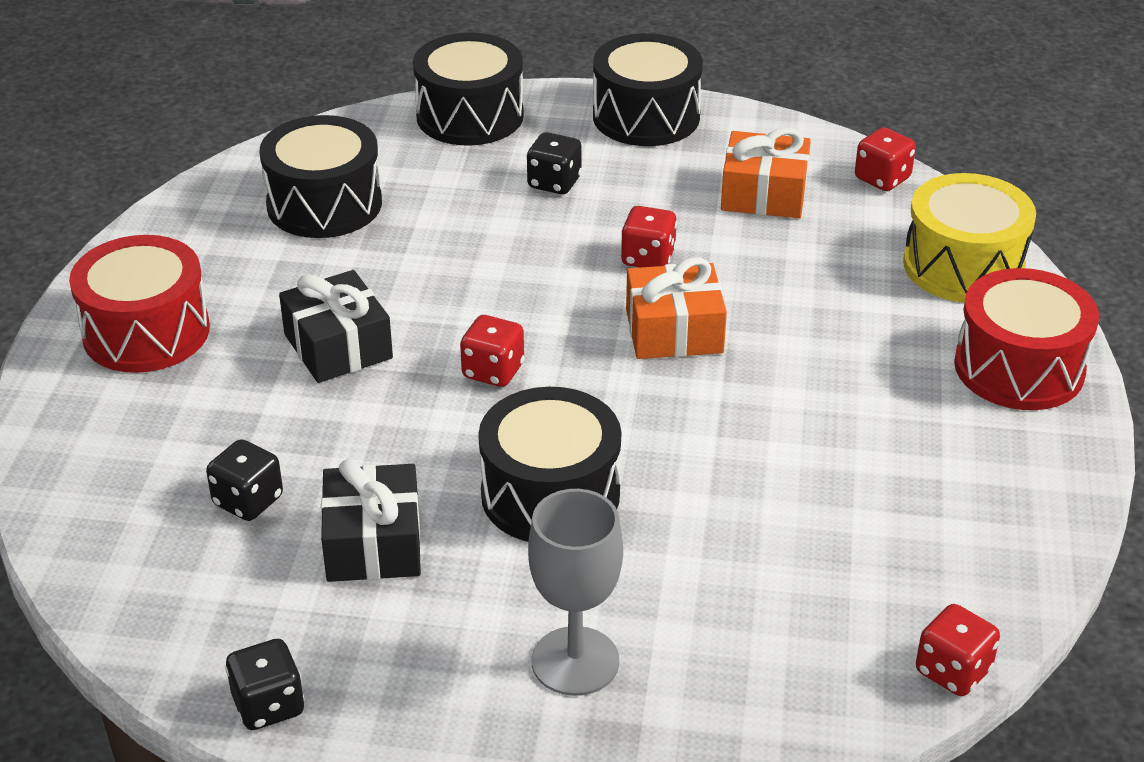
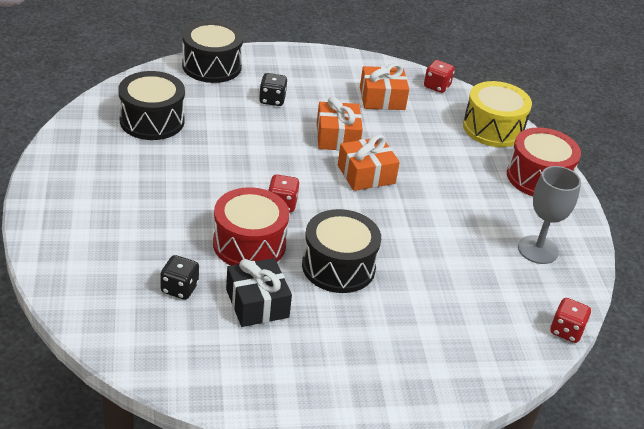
camera: 20 degrees left, 0 degrees up
(146, 332) = (81, 201): red drum -> red drum (249, 244)
(268, 705) = (238, 397): black dice -> none
(338, 346) = (193, 199): black gift -> none
(575, 661) = (386, 351): grey goblet -> grey goblet (538, 250)
(646, 116) = (305, 61): black drum -> none
(648, 258) = (337, 137): red dice -> orange gift

